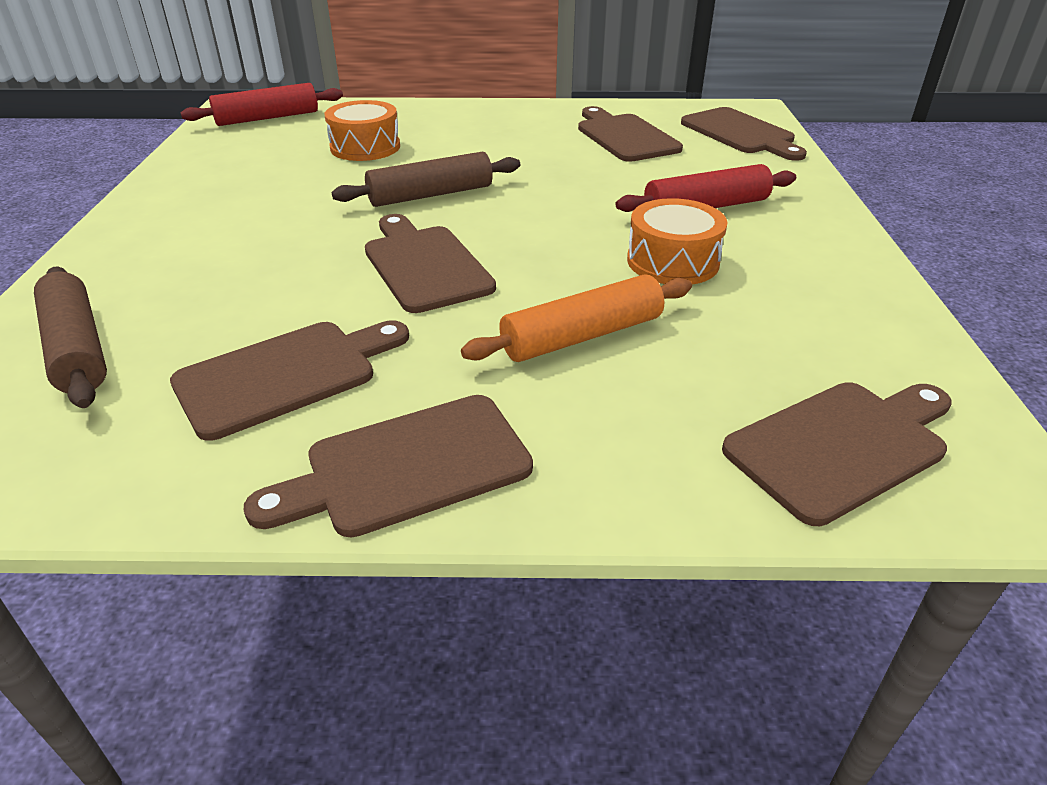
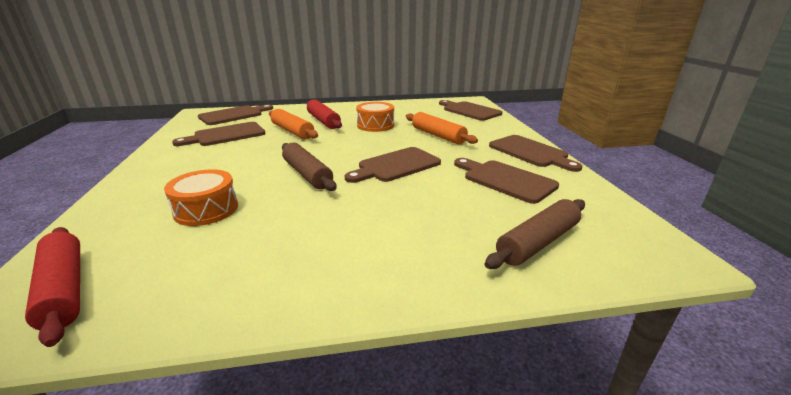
camera: 100 degrees left, 10 degrees down
(638, 181) = (292, 131): none -> orange rolling pin

